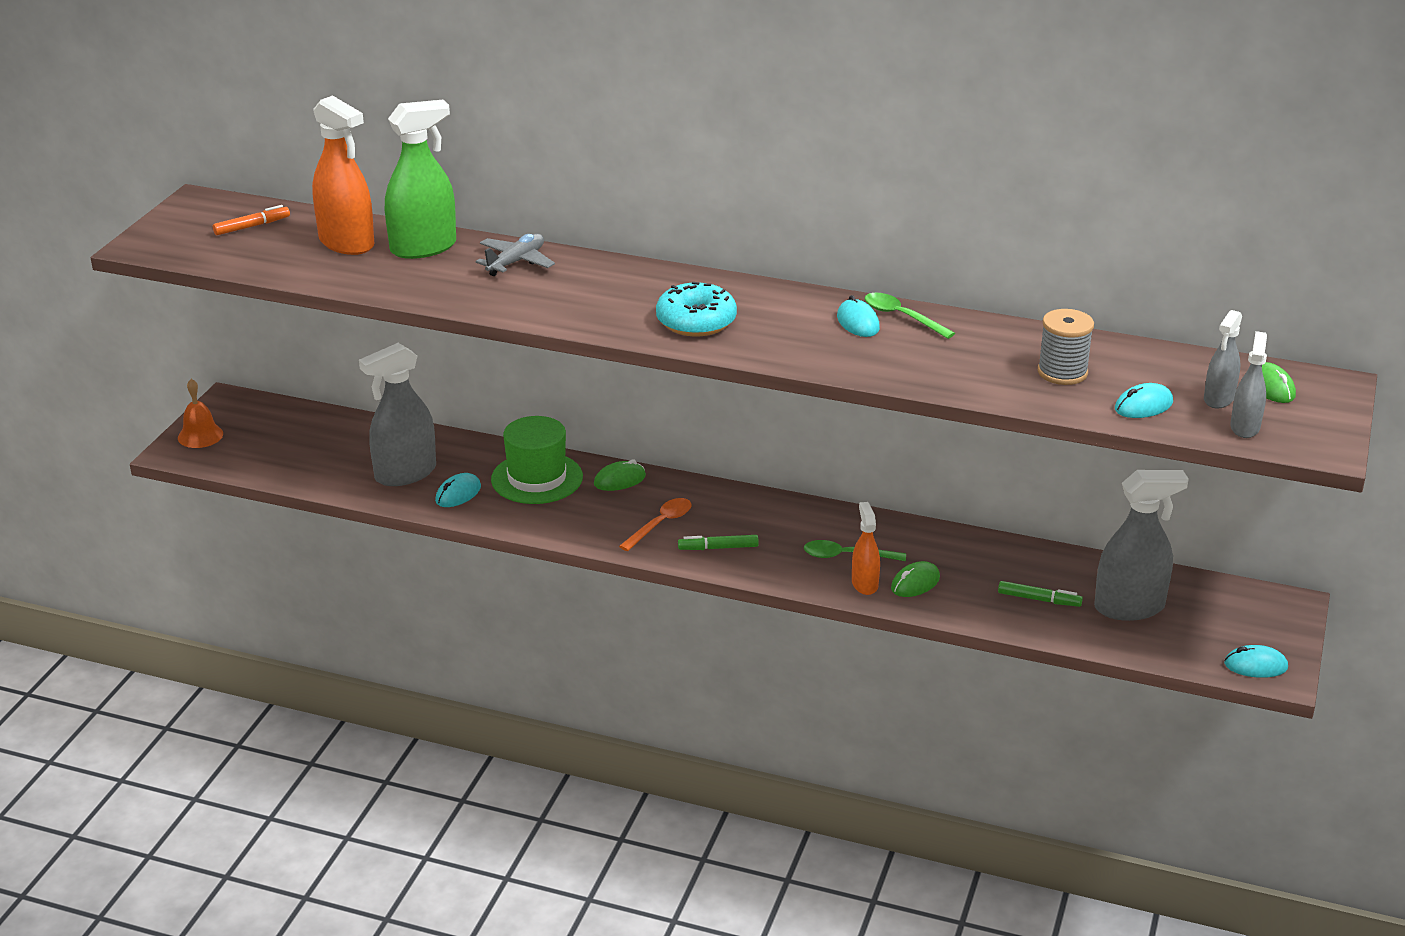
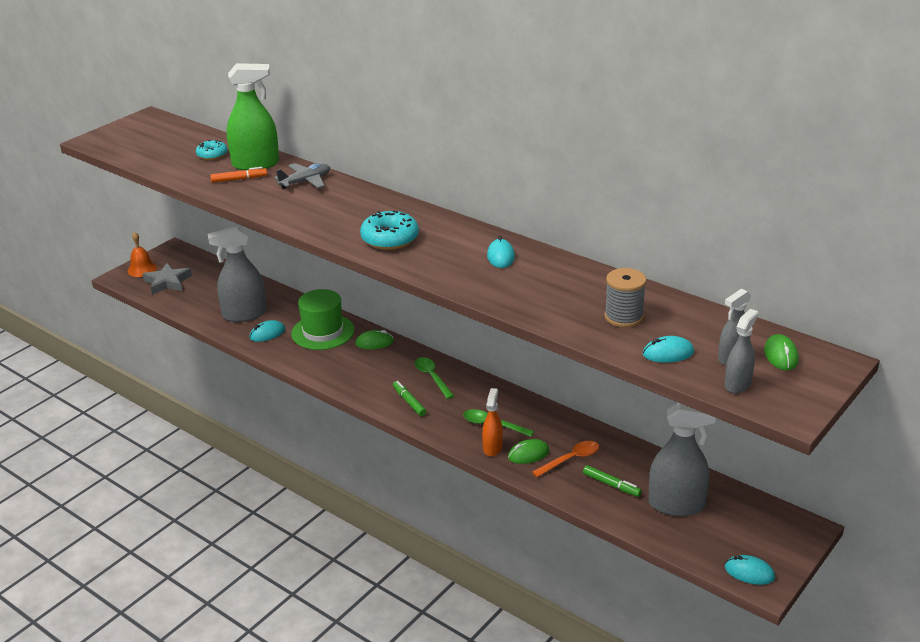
camera: 20 degrees right, 0 degrees up
(251, 226) = (165, 137): orange marker -> orange marker (238, 179)
(254, 448) = (167, 282): none -> grey star
(347, 243) = (212, 155): orange spray bottle -> turquoise donut
(661, 524) = (382, 378): orange spoon -> orange spoon (571, 459)
(719, 548) = (409, 402): green marker -> green marker turned 45 degrees clockwise
(901, 317) = (535, 257): green spoon -> green spoon (432, 377)

